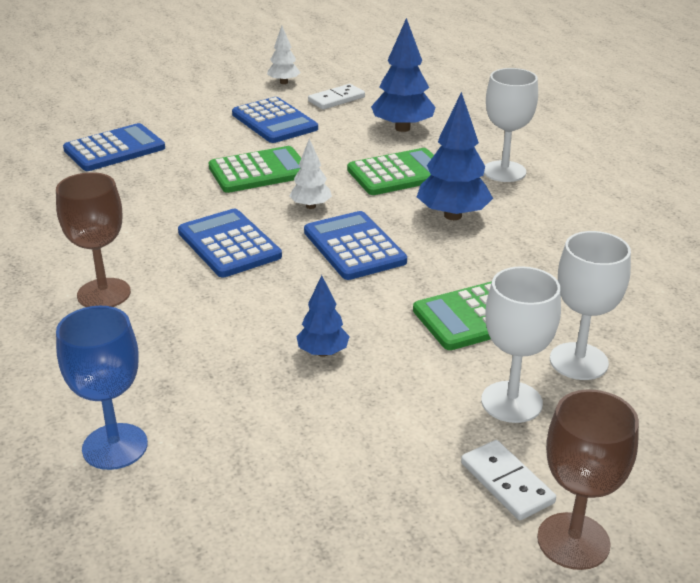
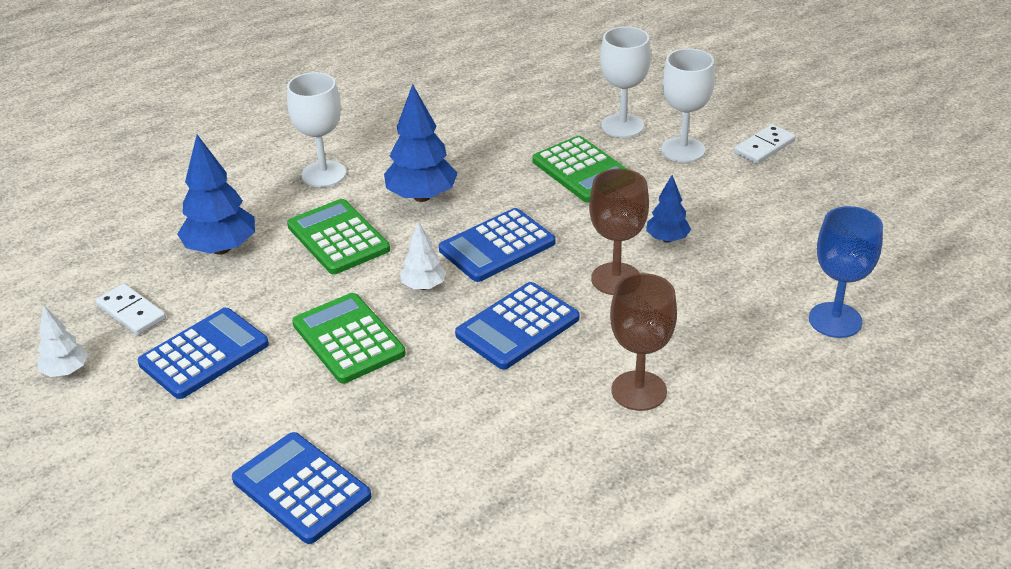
camera: 100 degrees left, 5 degrees up
(573, 541) = (798, 123): brown goblet -> brown goblet (616, 279)

